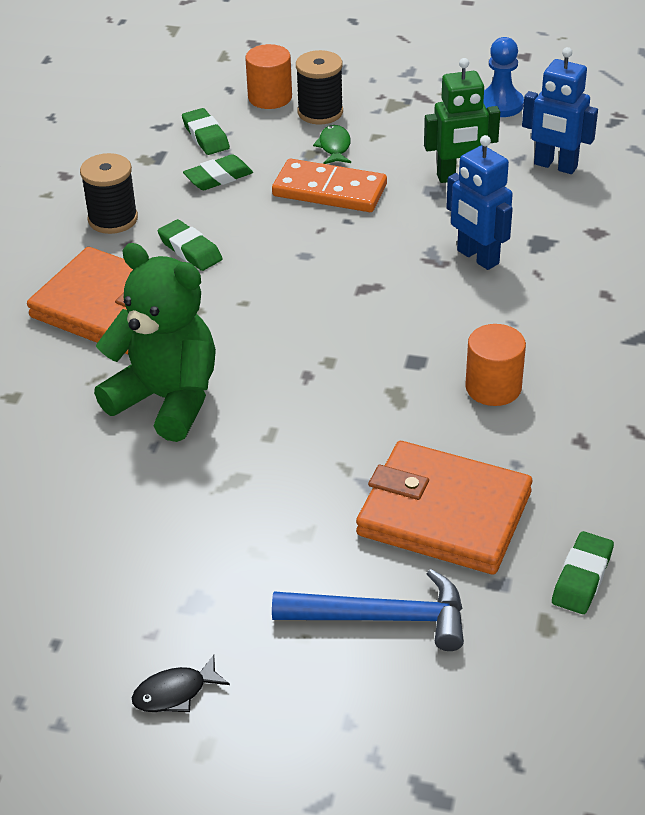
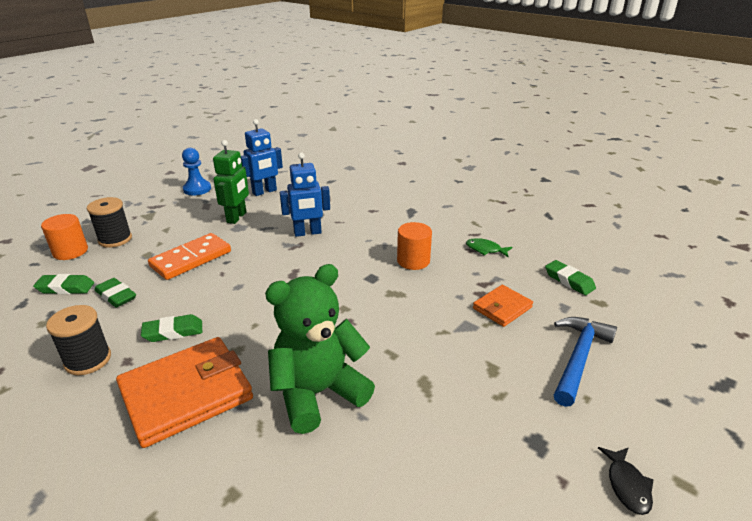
camera: 65 degrees left, 10 degrees down
(218, 177) = (116, 296): green eraser -> green eraser turned 45 degrees counterclockwise
(334, 147) = (154, 245): green fish -> green fish (485, 249)
(444, 514) = (502, 308): orange wallet -> orange wallet, size x0.53

